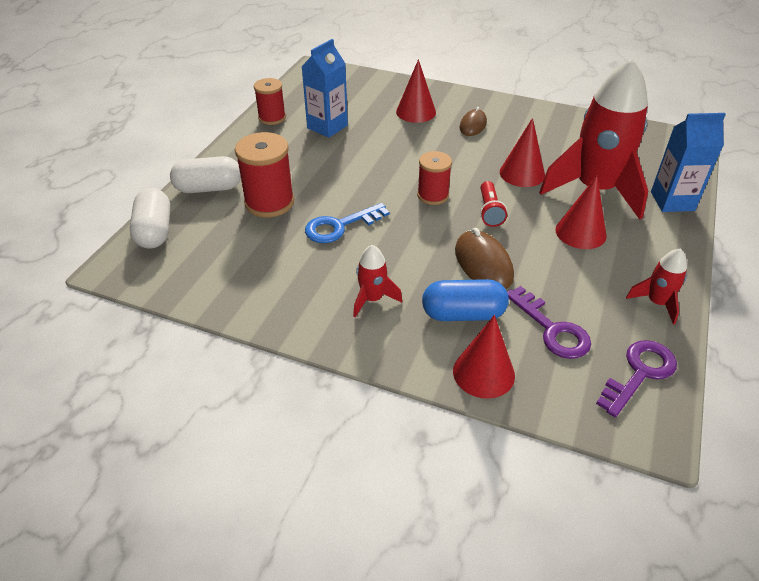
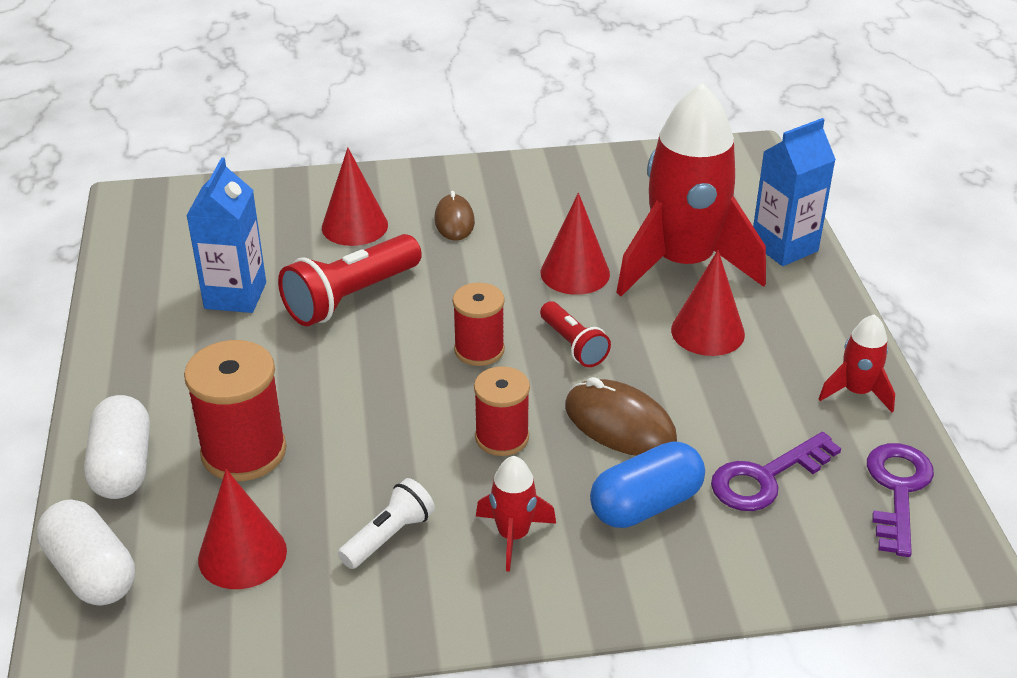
camera: 30 degrees left, 5 degrees down
(209, 188) = (123, 466): white capsule -> white capsule turned 60 degrees counterclockwise
(272, 118) = (130, 310): red spool -> red spool (502, 437)
(306, 272) = (389, 536): none -> white flashlight
(340, 226) = (383, 448): blue key -> none
(385, 146) = (351, 297): none -> red flashlight
(483, 373) = (727, 572): red cone -> red cone (242, 554)
(552, 329) = (765, 478): purple key -> purple key turned 120 degrees clockwise

